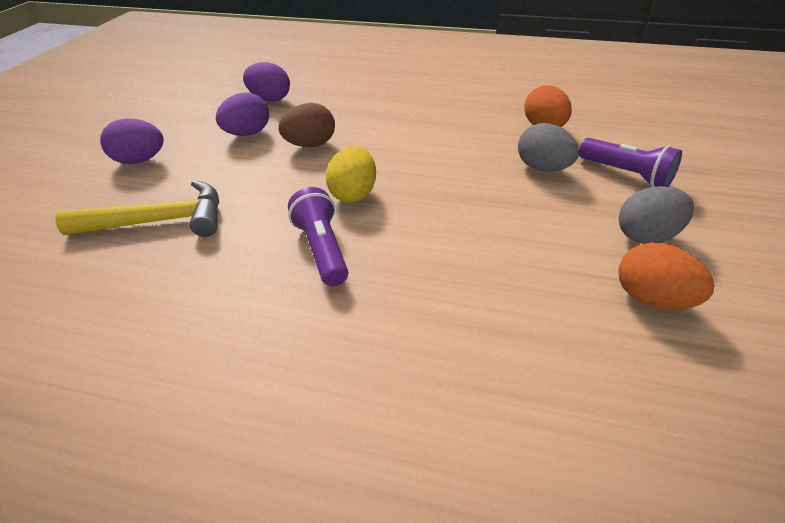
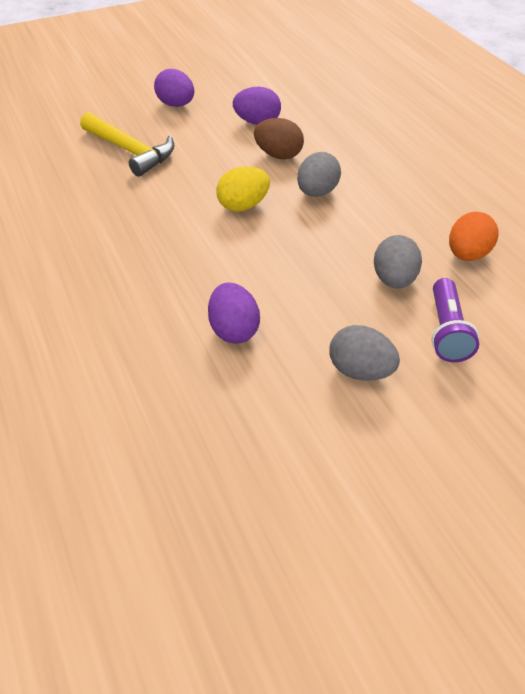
camera: 50 degrees right, 5 degrees up
(270, 99) = (314, 103): purple egg -> purple egg (234, 330)
(322, 249) = (172, 224): purple flashlight -> none
(388, 151) = (317, 192): none -> grey egg
(652, 299) = (279, 396): orange egg -> none

